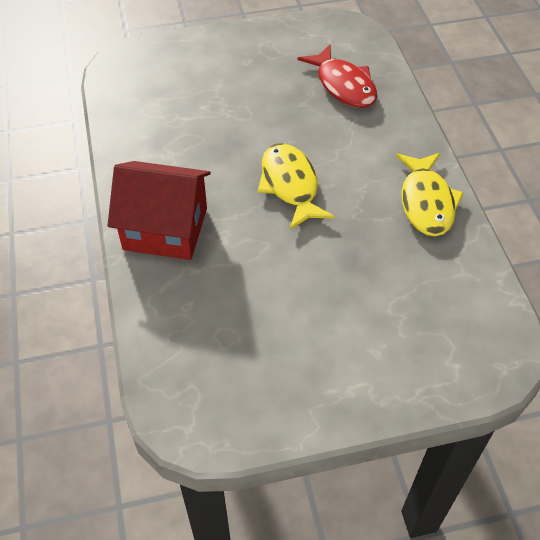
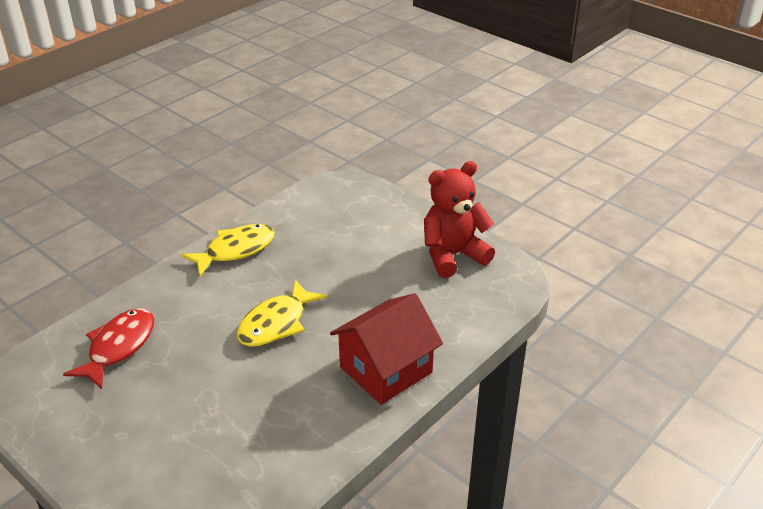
camera: 125 degrees left, 15 degrees down
(165, 228) = (385, 370): red house -> red house turned 75 degrees clockwise
(273, 385) = (453, 255): none -> red teddy bear

